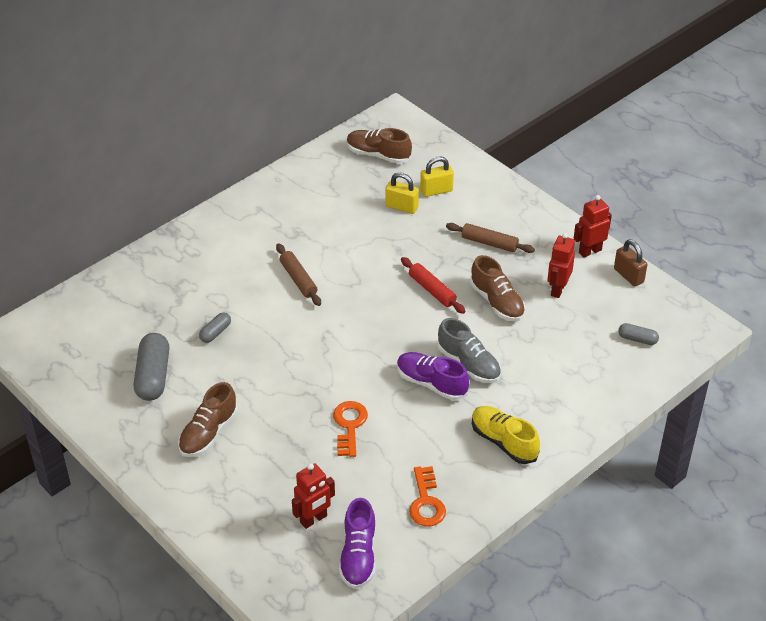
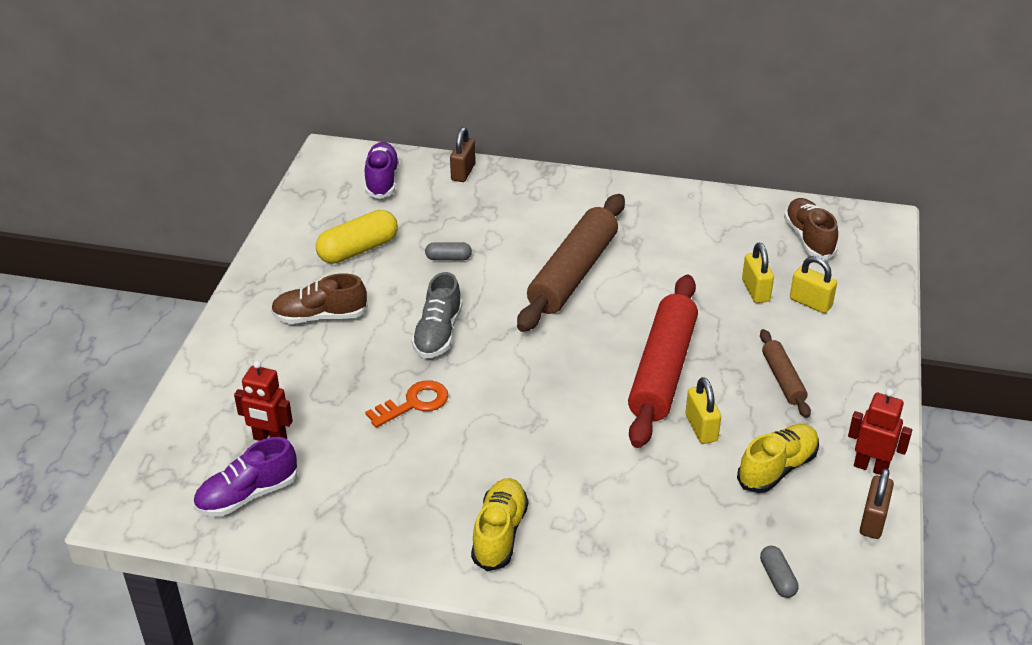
camera: 55 degrees right, 5 degrees down
(124, 274) = (463, 172): none -> brown padlock
(153, 376) = (358, 249): grey capsule -> yellow capsule
(298, 279) = (572, 273): brown rolling pin -> brown rolling pin, size x2.01
(426, 502) = (360, 512): orange key -> none
(431, 383) = (529, 435): purple shoe -> purple shoe (382, 180)
(432, 290) = (662, 370): red rolling pin -> red rolling pin, size x2.01
(469, 364) = (585, 450): grey shoe -> grey shoe (438, 333)
(497, 302) = (701, 428): brown shoe -> yellow padlock
(557, 289) = (777, 468): red robot -> yellow shoe

